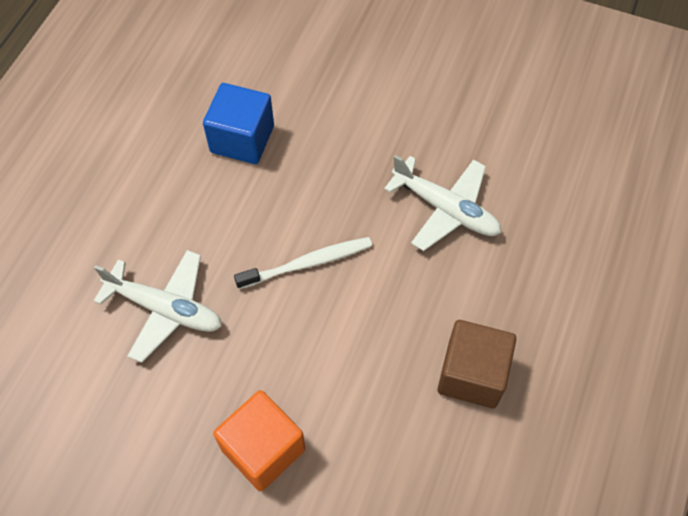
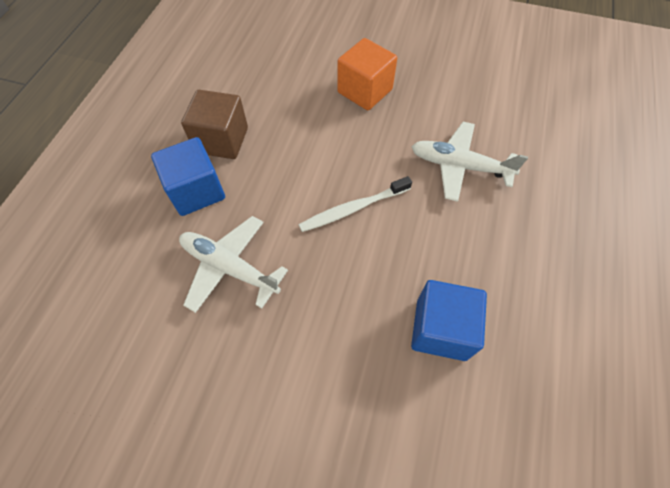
camera: 175 degrees right, 0 degrees up
(494, 301) = (196, 191): none -> blue cube

